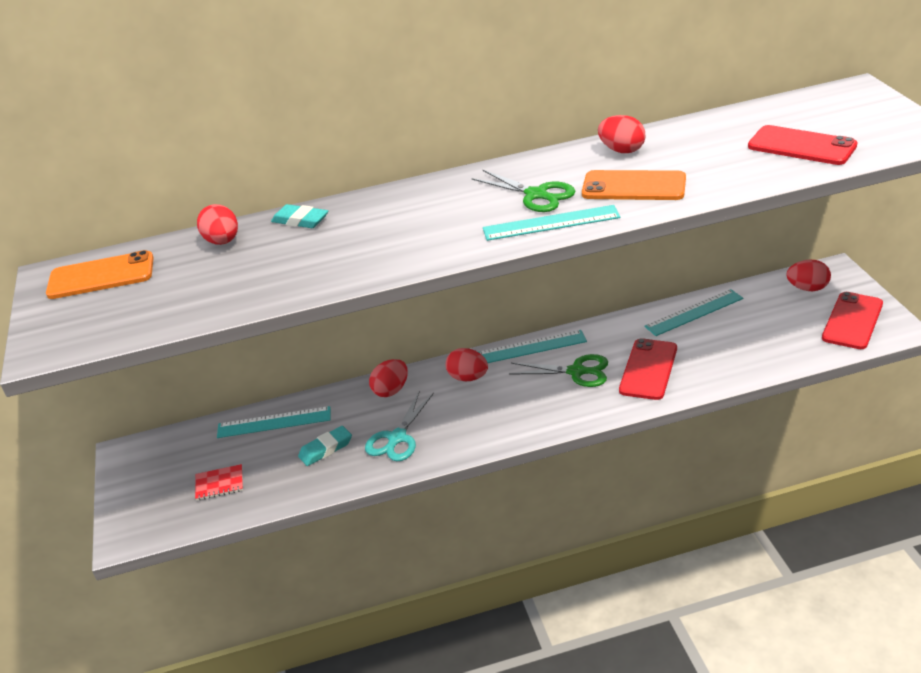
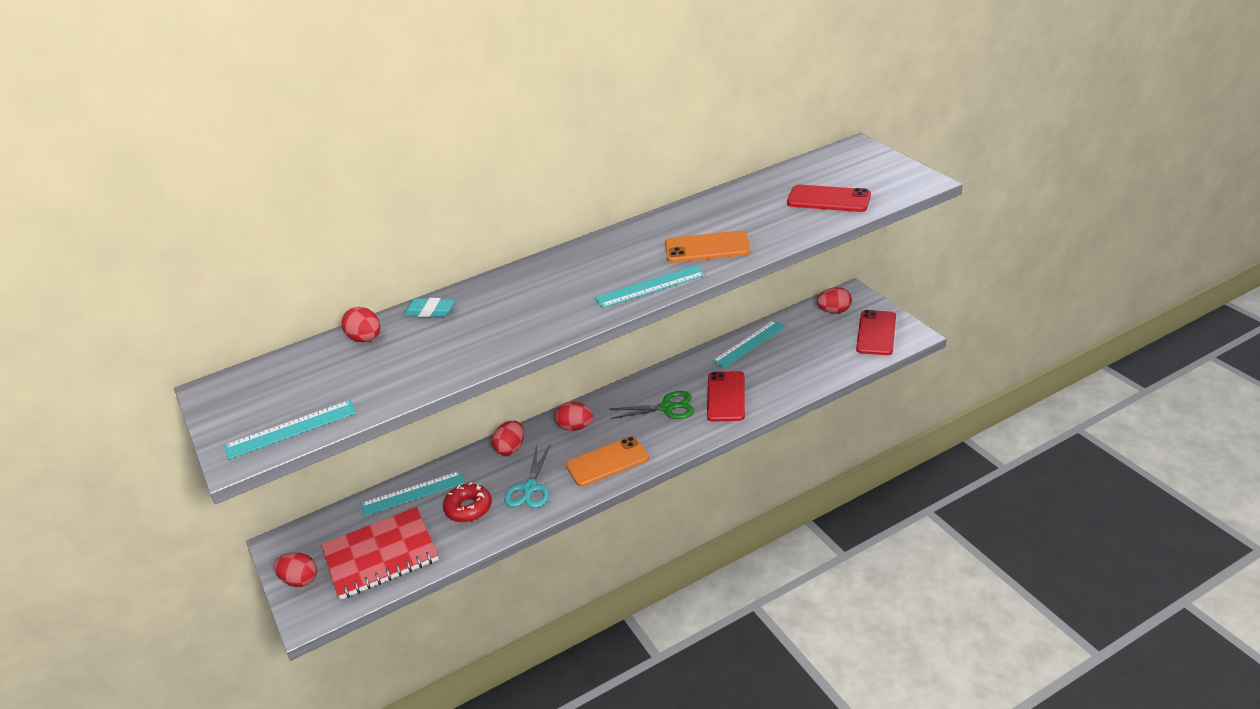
camera: 15 degrees left, 0 degrees up
(101, 276) = (263, 385): orange phone -> orange phone (607, 462)
(219, 484) = (381, 555): red notebook -> red notebook, size x2.38
(326, 449) = (469, 508): turquoise eraser -> red donut
(531, 347) = (622, 393): turquoise ruler -> turquoise ruler (291, 429)
(536, 195) = (629, 264): green scissors -> none
(622, 150) = (686, 218): red egg -> red egg (300, 580)

